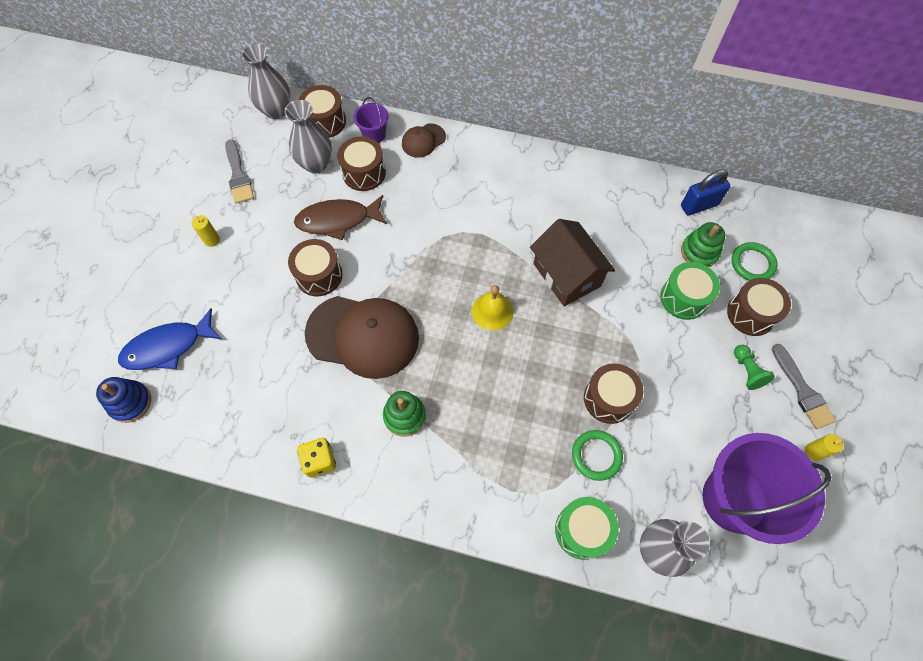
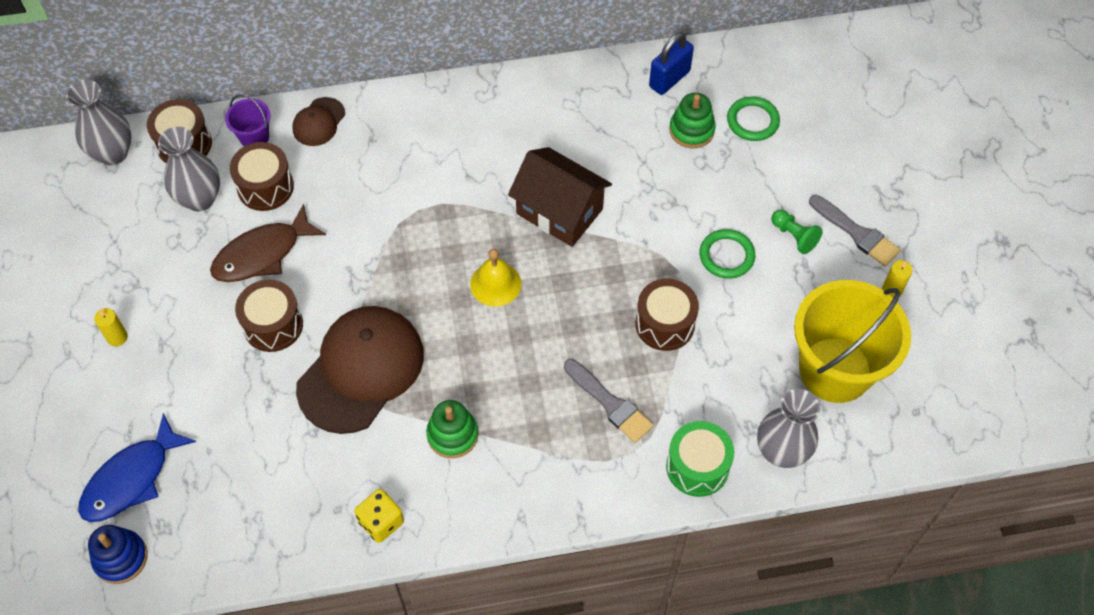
camera: 25 degrees left, 5 degrees down
(238, 175) = (108, 249): grey brush -> grey brush (610, 403)
(363, 336) = (361, 370): brown cap -> brown cap turned 45 degrees counterclockwise
(596, 456) = (678, 387): green ring -> green ring (726, 256)
(684, 298) = (697, 186): green drum -> none
(734, 499) = (835, 370): purple bucket -> yellow bucket
(751, 314) = (773, 175): brown drum -> none

